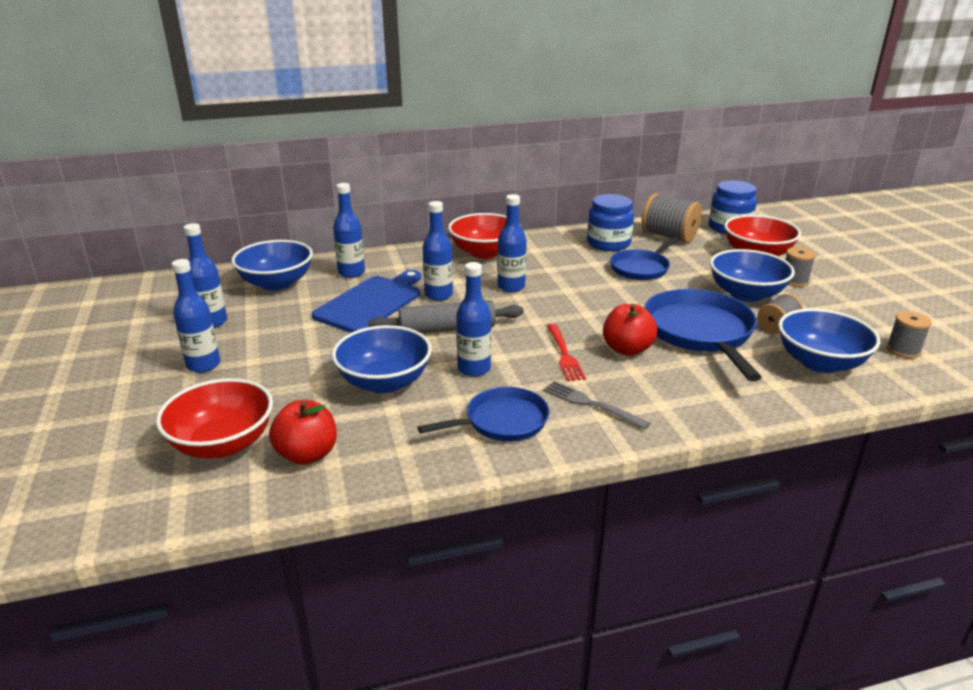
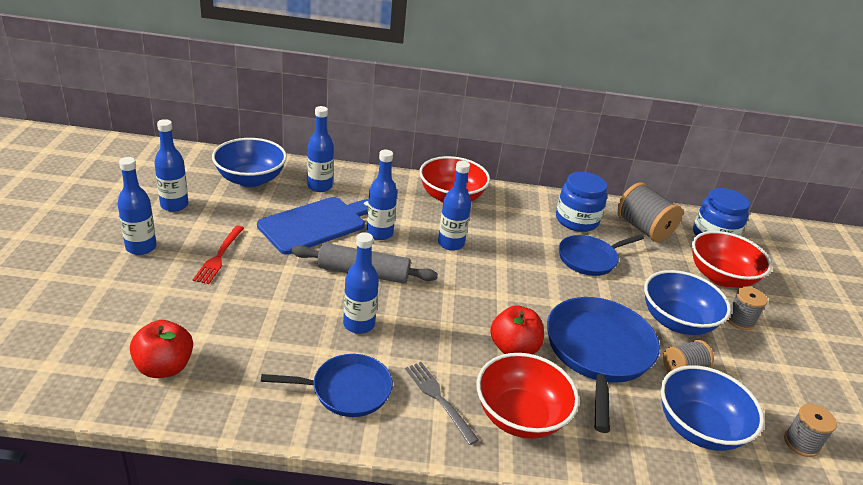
camera: 15 degrees right, 5 degrees up
(223, 444) = (107, 333): red bowl -> red bowl (520, 416)
(384, 382) = (273, 313): blue bowl -> none
(564, 355) = (450, 335): red fork -> red fork (219, 256)

